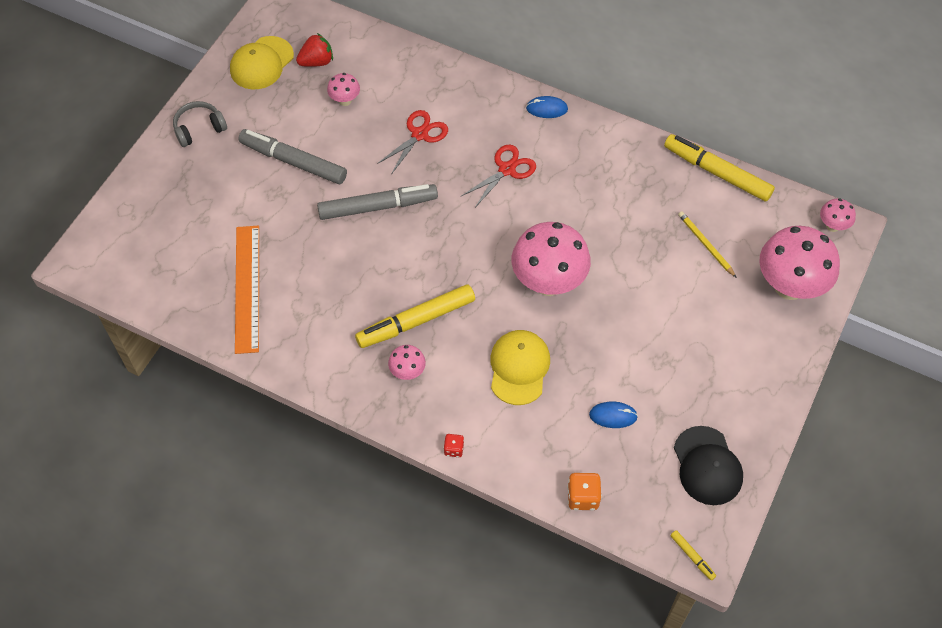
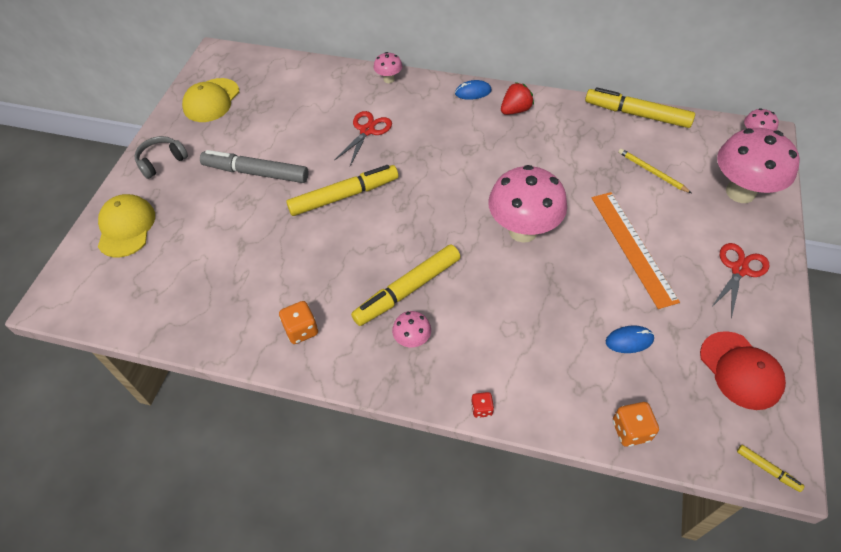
camera: 10 degrees left, 5 degrees down
(247, 288) = (232, 292): orange ruler -> orange ruler (632, 247)
(306, 340) = (301, 330): none -> orange dice
(317, 62) = (261, 91): red strawberry -> red strawberry (515, 110)
(345, 100) = (293, 116): pink mushroom -> pink mushroom (389, 79)
(378, 207) = (344, 196): grey marker -> yellow marker
(506, 169) = (453, 144): red scissors -> red scissors (739, 270)
(519, 368) = (521, 313): yellow cap -> yellow cap (126, 227)
(707, 466) = (740, 370): black cap -> red cap

